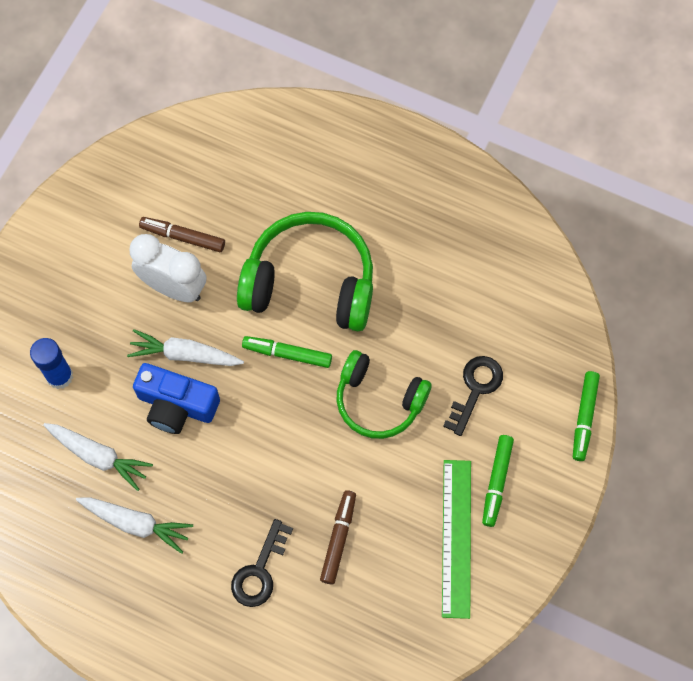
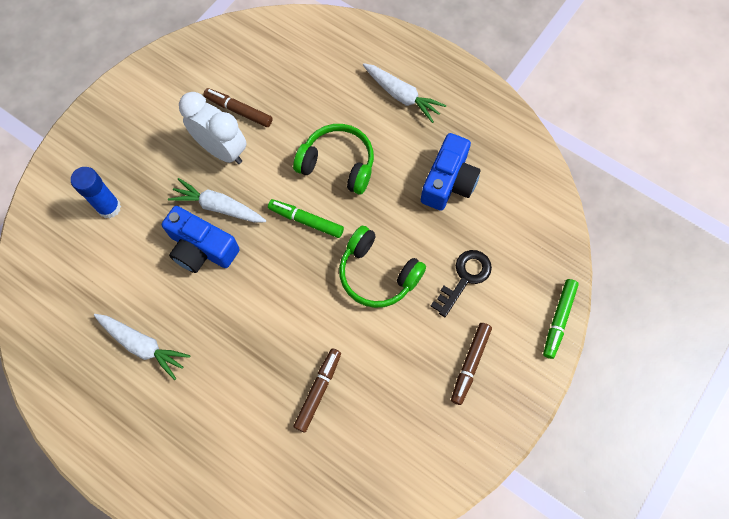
camera: 10 degrees right, 0 degrees up
(98, 456) = (125, 281): white carrot -> white carrot (401, 96)
(260, 571) = (242, 407): black key -> none
(310, 282) = (338, 164): green headphones -> green headphones, size x0.66
(439, 282) = (448, 182): none -> blue camera
(456, 538) = (424, 409): green ruler -> none
(496, 482) = (470, 364): green marker -> brown marker

